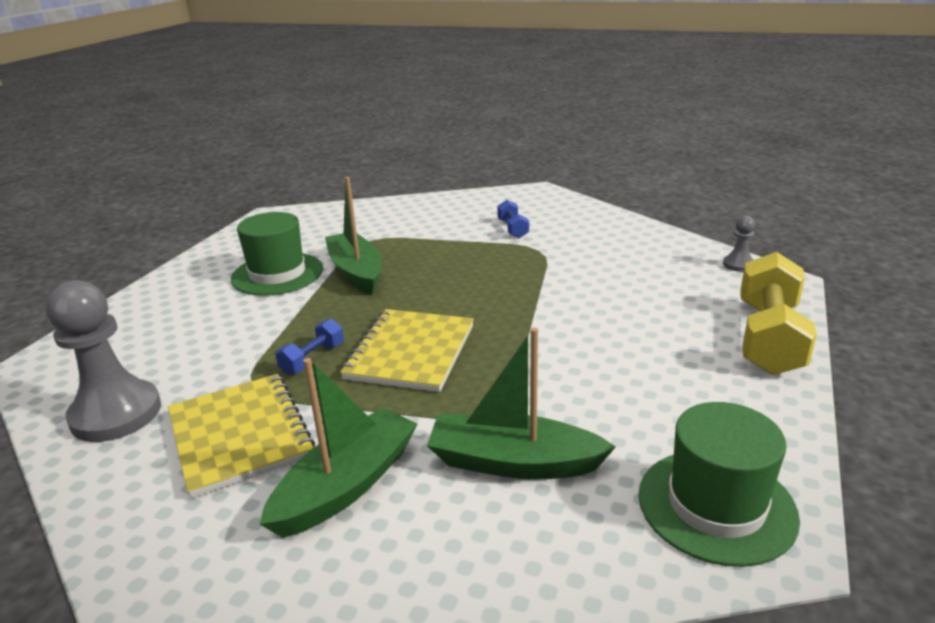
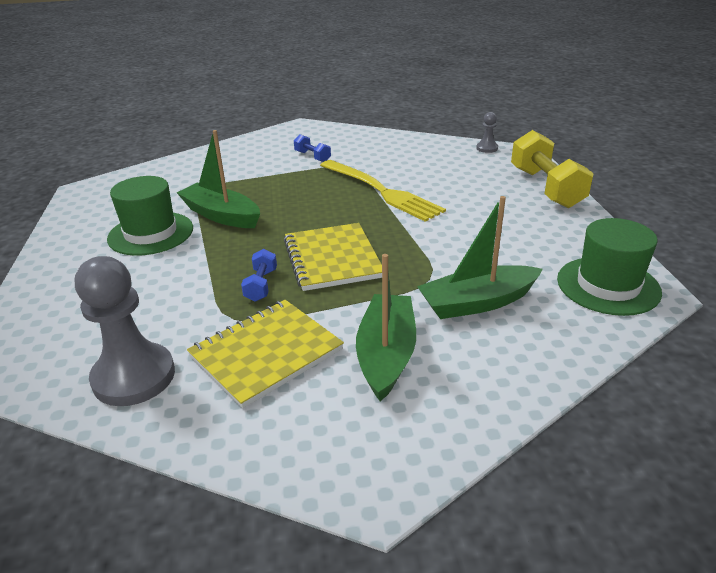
camera: 30 degrees left, 5 degrees up
(240, 435) = (266, 353): yellow notebook -> yellow notebook turned 75 degrees counterclockwise
(547, 288) = (382, 191): none -> yellow fork

